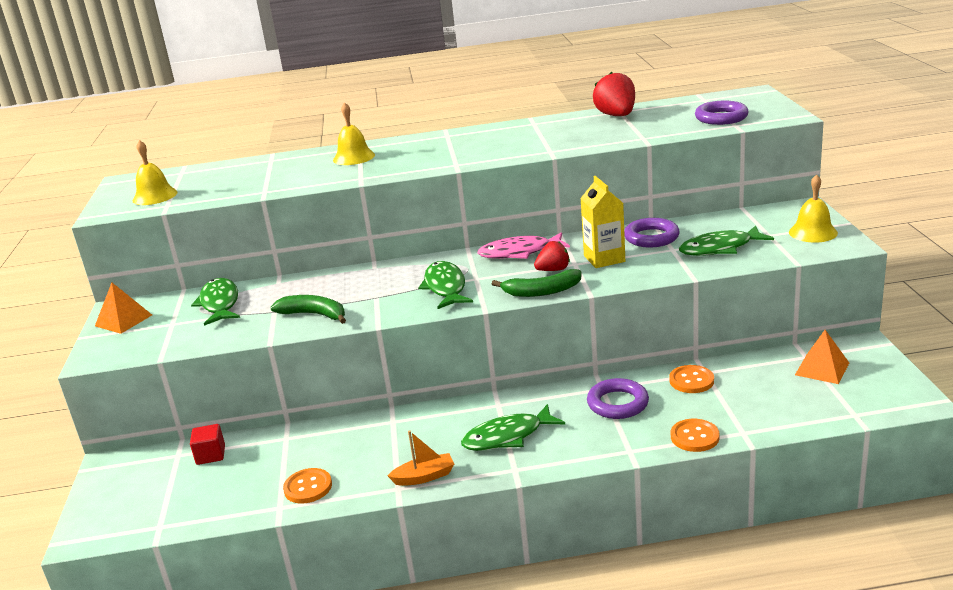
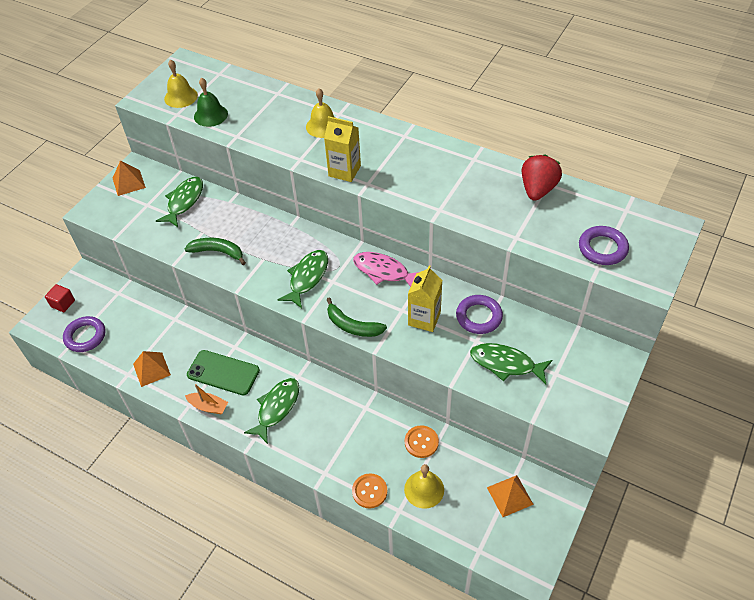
camera: 35 degrees right, 25 degrees up
(210, 455) = (131, 305): red cube -> red cube (63, 303)
(211, 192) = (210, 115): none -> green bell
(308, 487) = (151, 369): orange button -> orange pyramid
(314, 314) = (218, 252): green banana -> green banana turned 45 degrees counterclockwise
(406, 445) = (223, 373): none -> green phone
(420, 167) = (344, 171): none -> yellow carton
(507, 436) = (277, 408): green fish -> green fish turned 105 degrees clockwise
(553, 270) = (382, 307): red strawberry -> none
(617, 403) = (360, 428): purple ring -> purple ring (85, 336)
(813, 232) = (587, 394): yellow bell -> yellow bell (424, 489)

